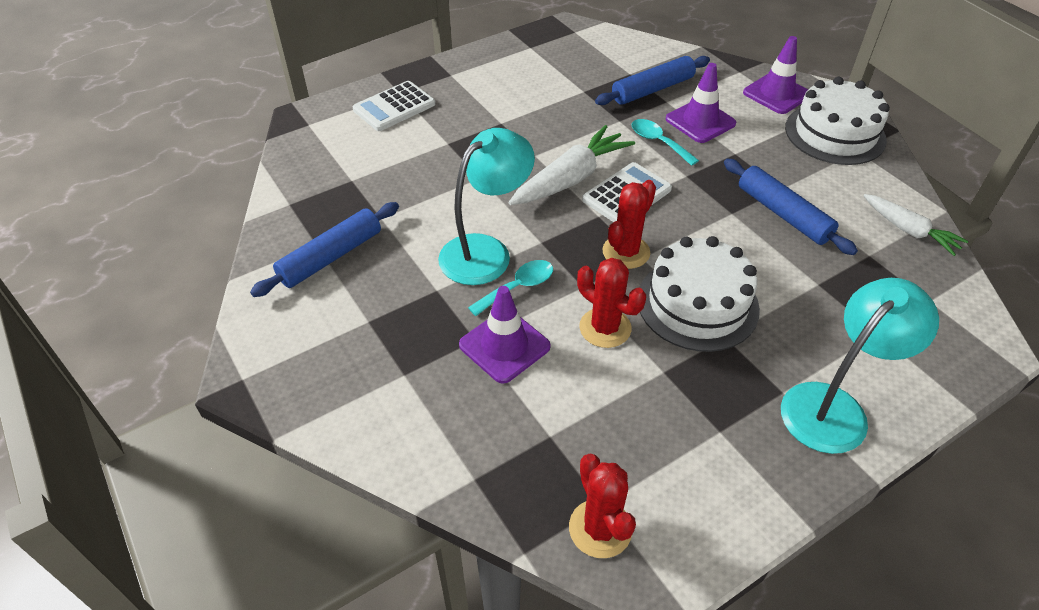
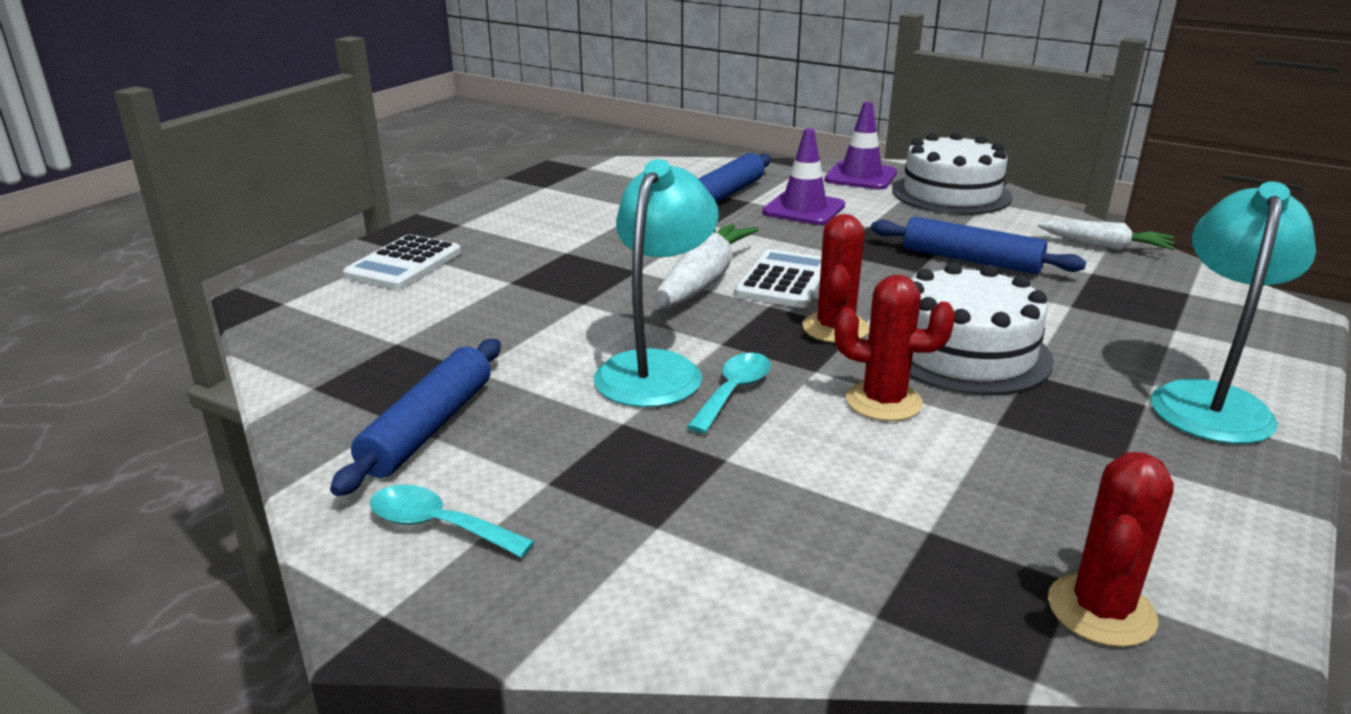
camera: 25 degrees left, 20 degrees down
(504, 346) = (773, 454): purple traffic cone -> none
(600, 528) = (1101, 610): red cactus -> red cactus turned 75 degrees clockwise
(658, 142) = (774, 233): turquoise spoon -> turquoise spoon (438, 526)

